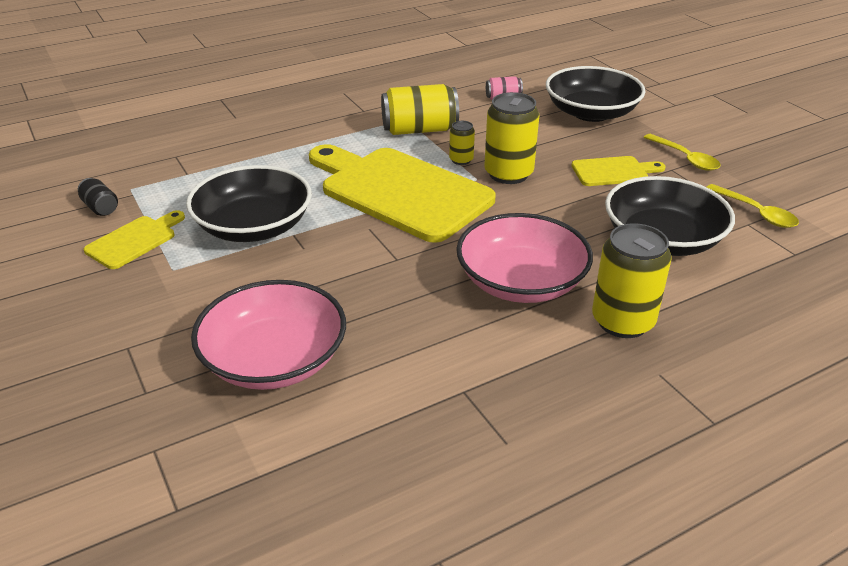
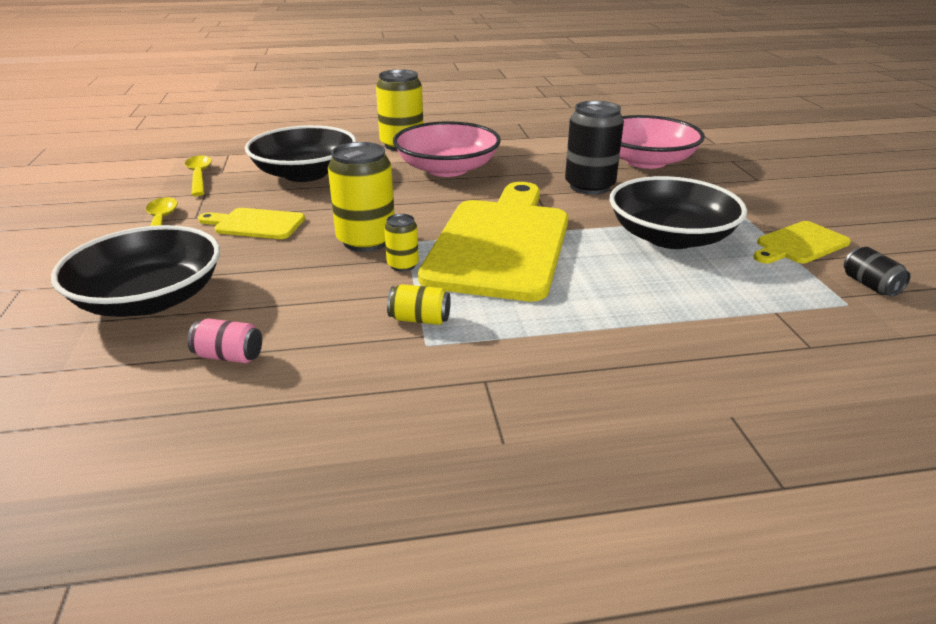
camera: 160 degrees left, 5 degrees down
(341, 284) = (589, 186): none -> black can
(400, 191) = (501, 243): yellow cutting board -> yellow cutting board turned 135 degrees counterclockwise
(419, 130) = (419, 319): yellow can -> yellow can, size x0.51

